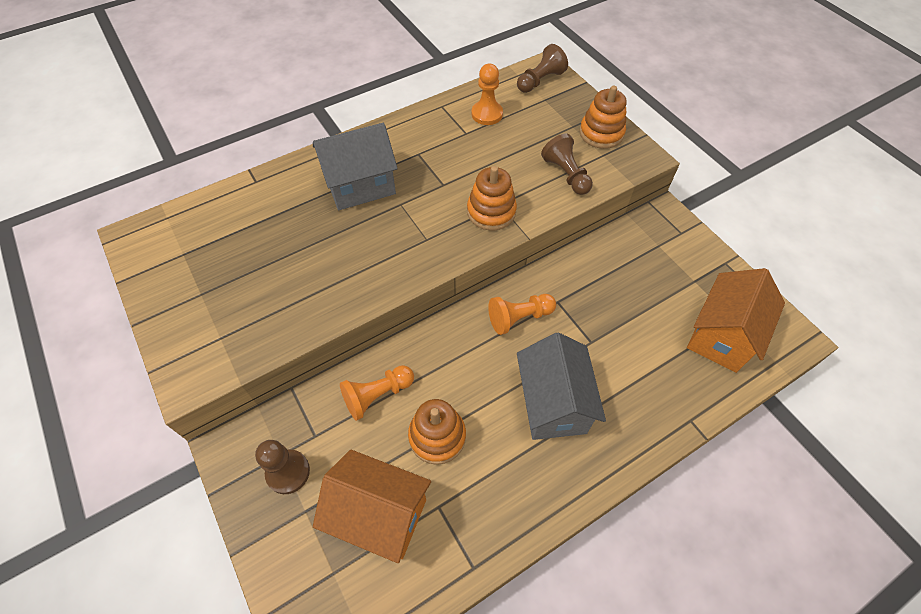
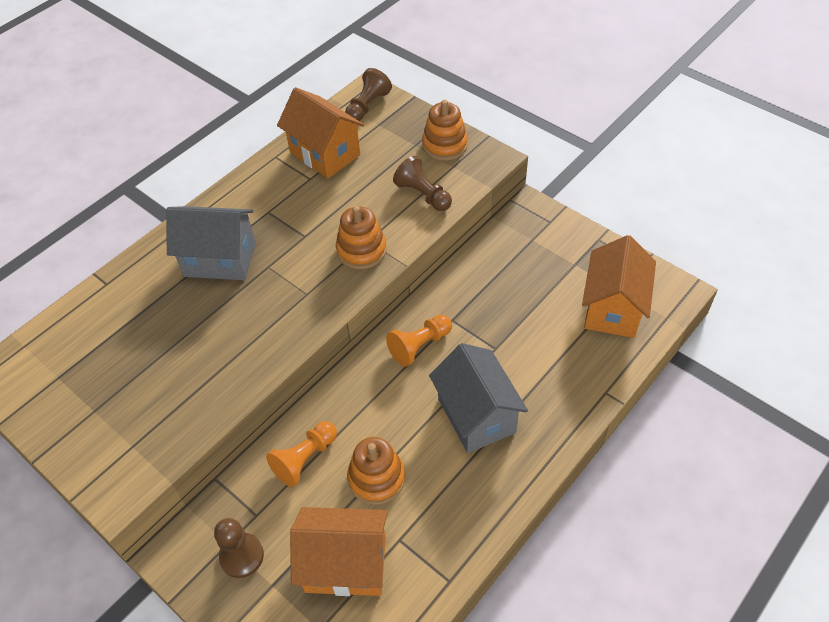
camera: 15 degrees left, 5 degrees down
(360, 186) = (220, 259): grey house -> grey house turned 45 degrees clockwise
(487, 114) = (325, 154): orange pawn -> orange house

